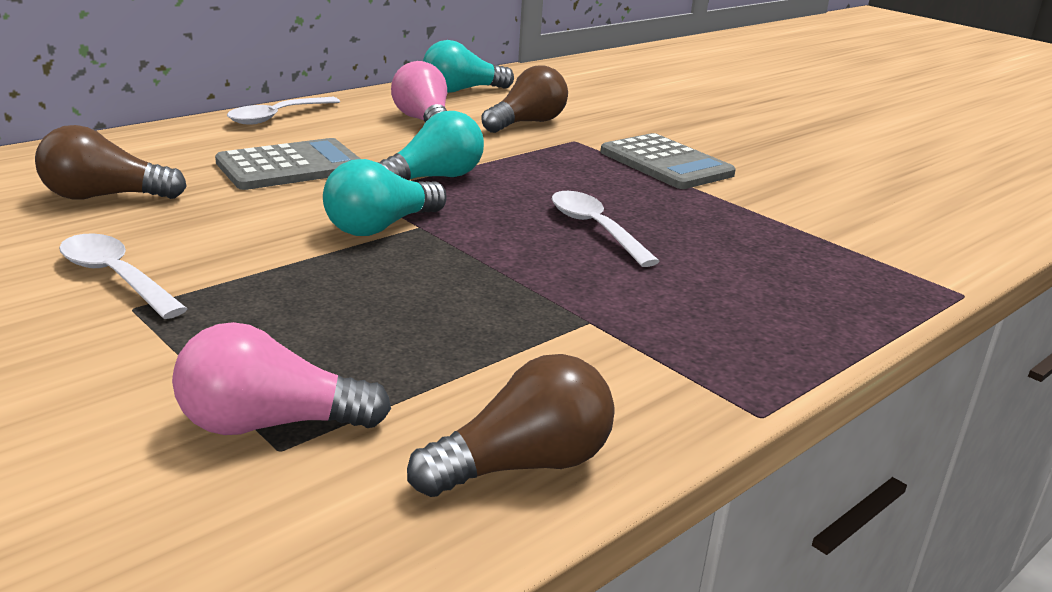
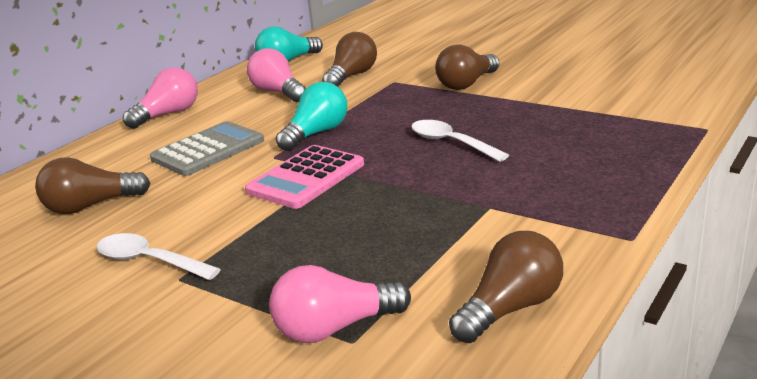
camera: 10 degrees left, 0 degrees up
(277, 117) = (168, 114): white spoon -> pink light bulb
(381, 227) = (306, 178): turquoise light bulb -> pink calculator
(666, 163) = (467, 84): grey calculator -> brown light bulb

